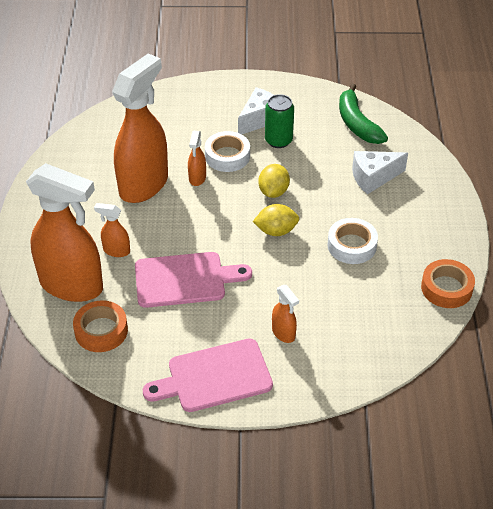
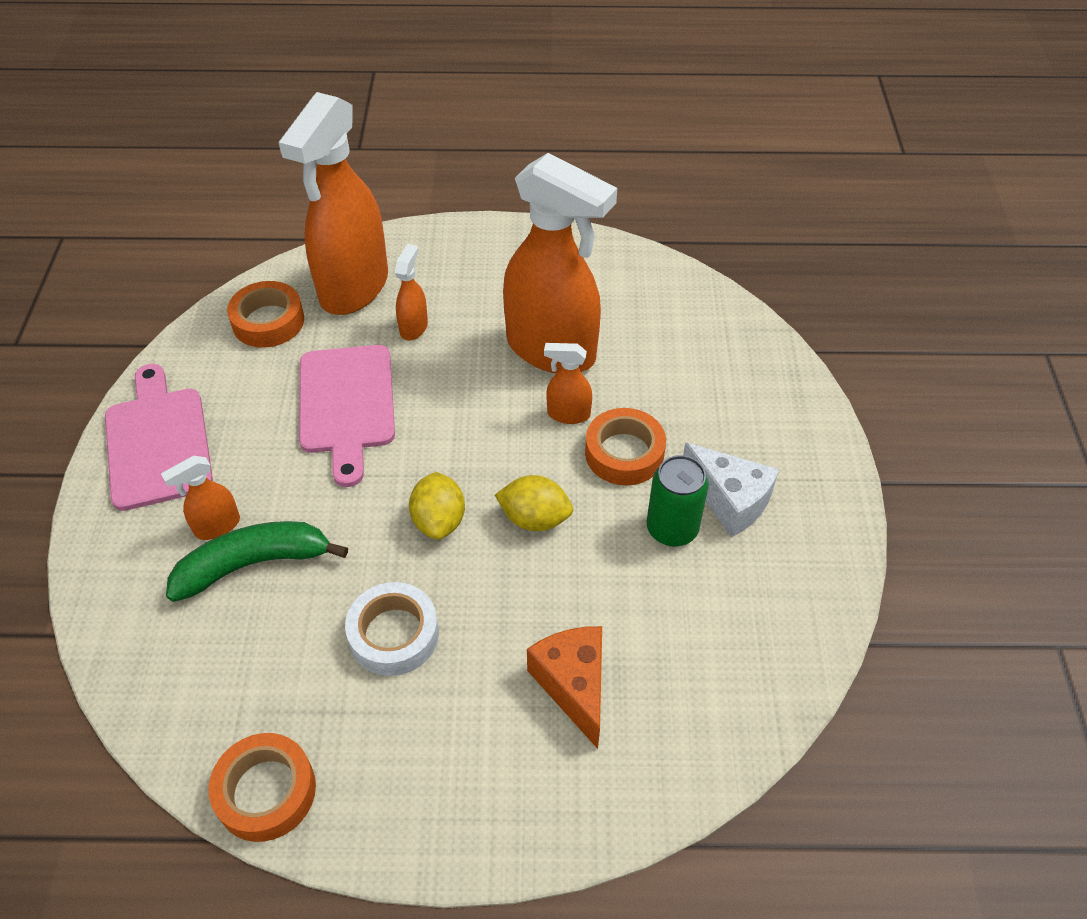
camera: 90 degrees right, 5 degrees up
(227, 156) = (624, 453): white tape -> orange tape
(357, 123) = (737, 667): green banana -> green banana (253, 564)
(373, 178) = (573, 685): white cheese -> orange cheese

